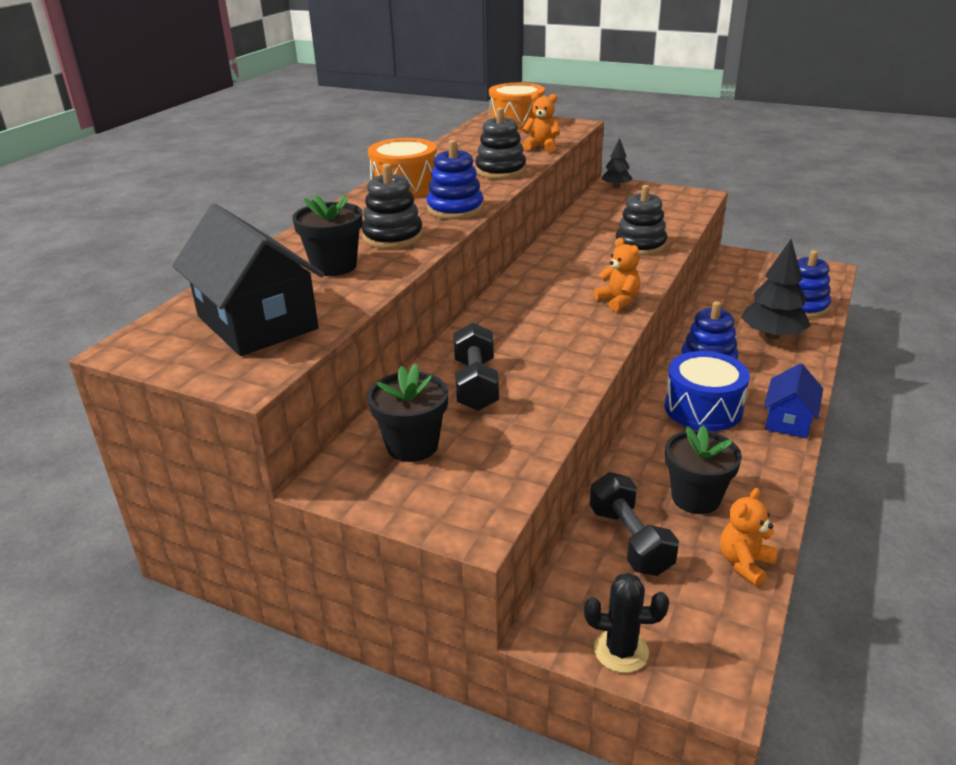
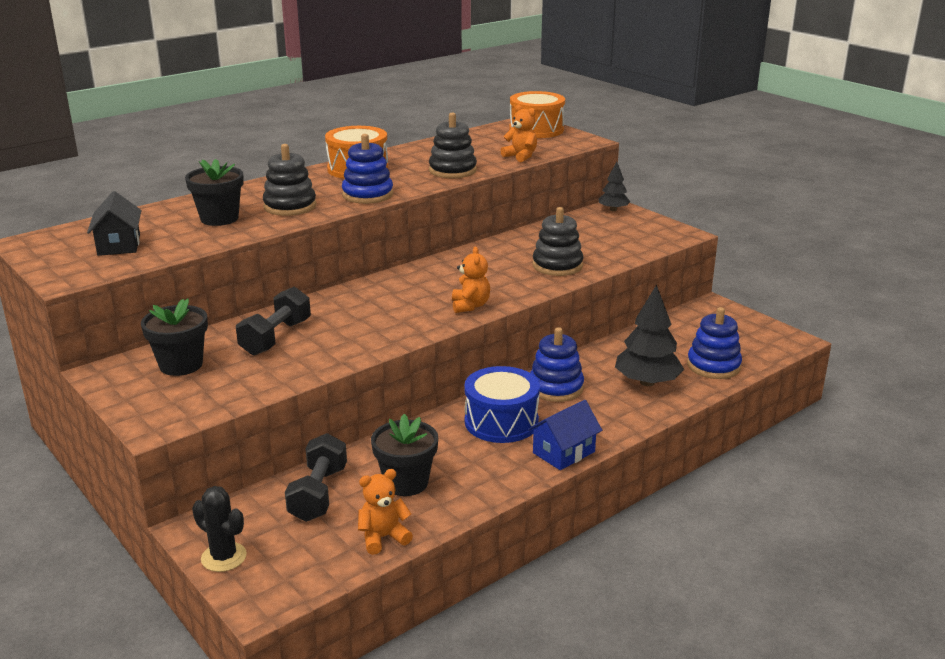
camera: 25 degrees right, 5 degrees down
(257, 322) = (119, 245): black house -> black house, size x0.57

